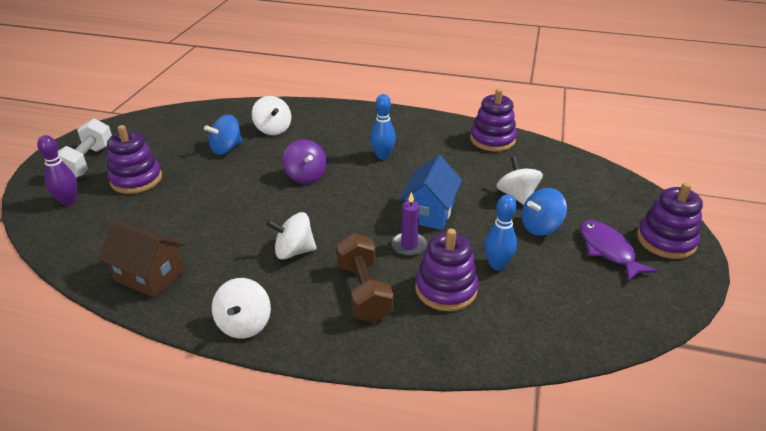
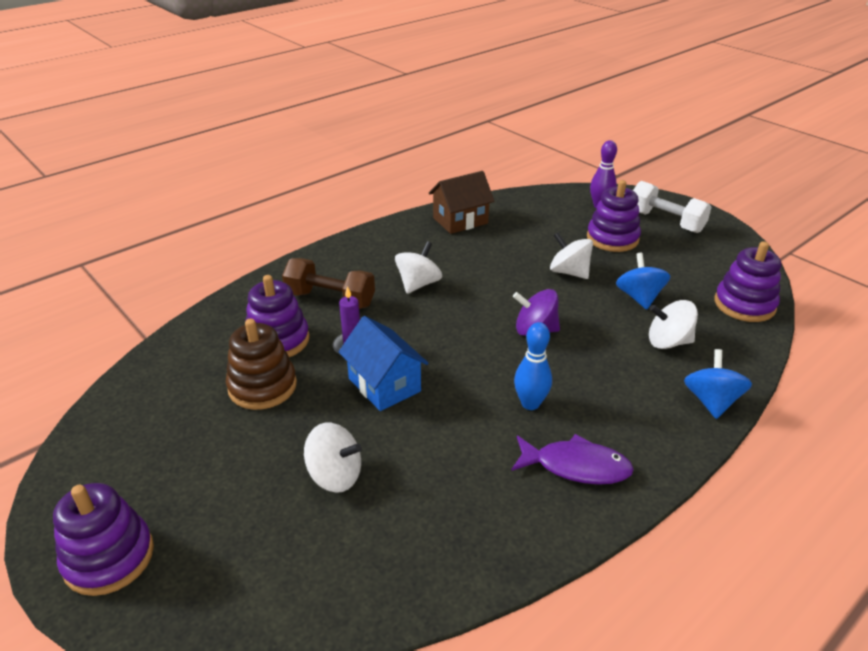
camera: 125 degrees right, 0 degrees up
(244, 324) = (364, 242): white spinning top -> white spinning top (569, 272)
(492, 140) = (481, 546): purple stacking toy -> purple stacking toy (744, 305)
(497, 265) = (262, 386): blue bowling pin -> brown stacking toy
(540, 227) = (266, 456): blue spinning top -> blue spinning top (711, 401)
(608, 250) = (170, 485): purple fish -> purple fish (576, 466)

